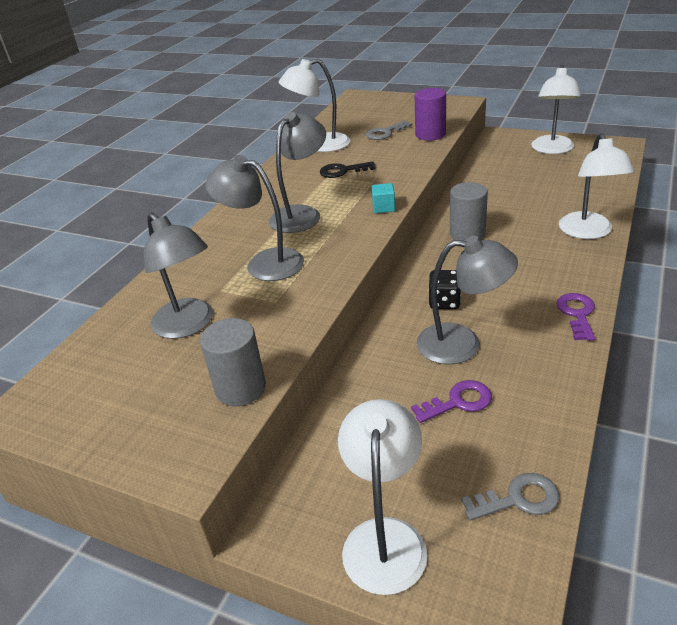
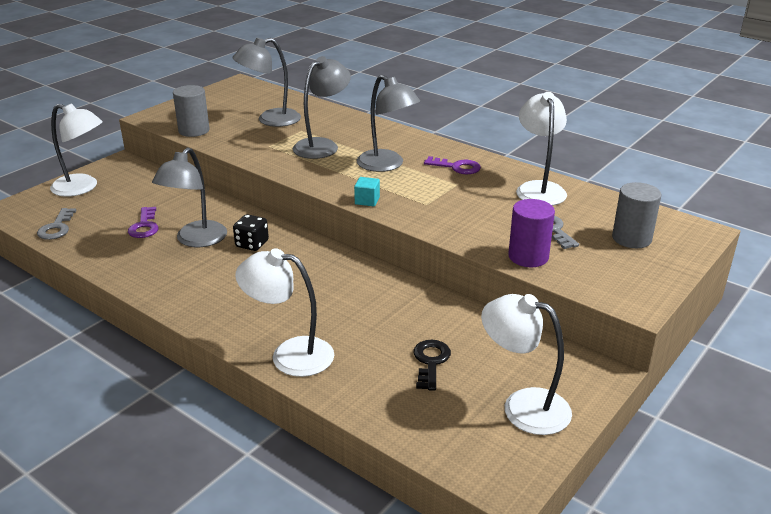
camera: 100 degrees right, 5 degrees down
(342, 171) = (462, 192): black key -> black key (430, 362)
(467, 234) = (347, 280): grey cylinder -> grey cylinder (631, 238)
(577, 314) = (176, 300): purple key -> purple key (457, 167)

